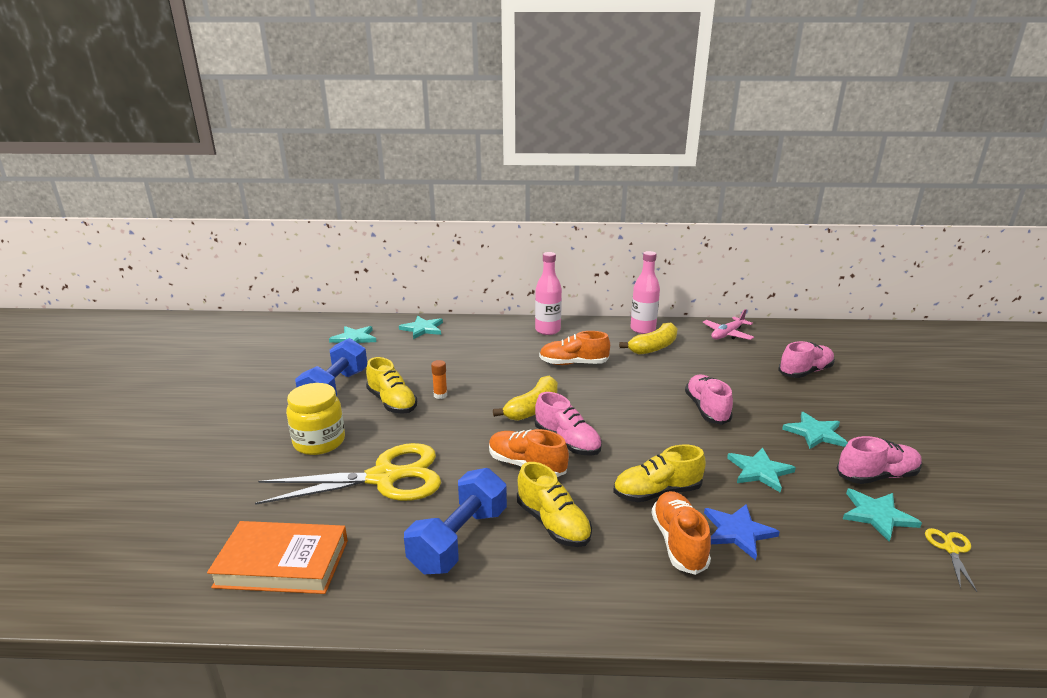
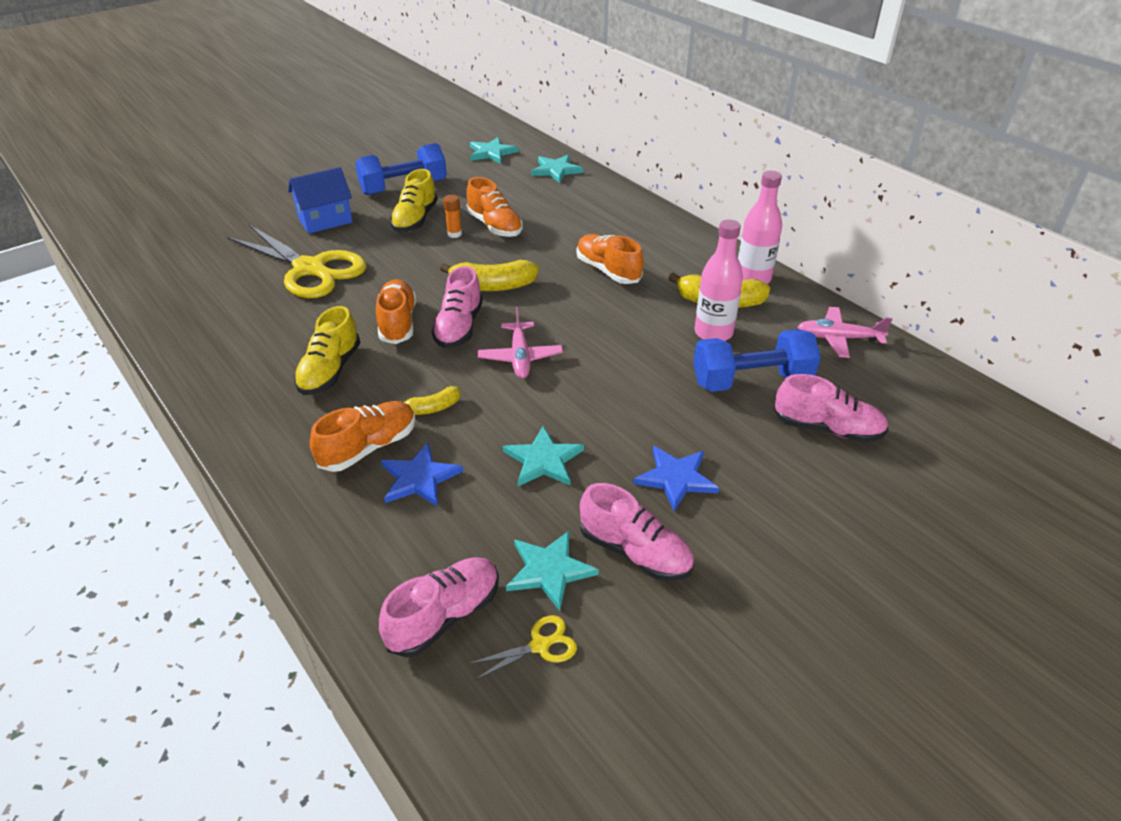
camera: 50 degrees right, 15 degrees up
(282, 563) = (180, 282): orange book -> none
(319, 442) = (325, 220): yellow jar -> blue house
(456, 377) = (495, 226): none -> orange shoe
(459, 539) = (268, 337): blue dumbbell -> blue dumbbell (751, 381)
(547, 330) = (656, 228): pink bottle -> pink bottle (713, 333)
(634, 433) = (520, 357): none -> pink plane
(657, 492) = (433, 408): yellow shoe -> yellow banana
(706, 409) = (627, 385): pink shoe -> pink shoe (444, 616)
(815, 433) = (676, 478): turquoise star -> blue star

